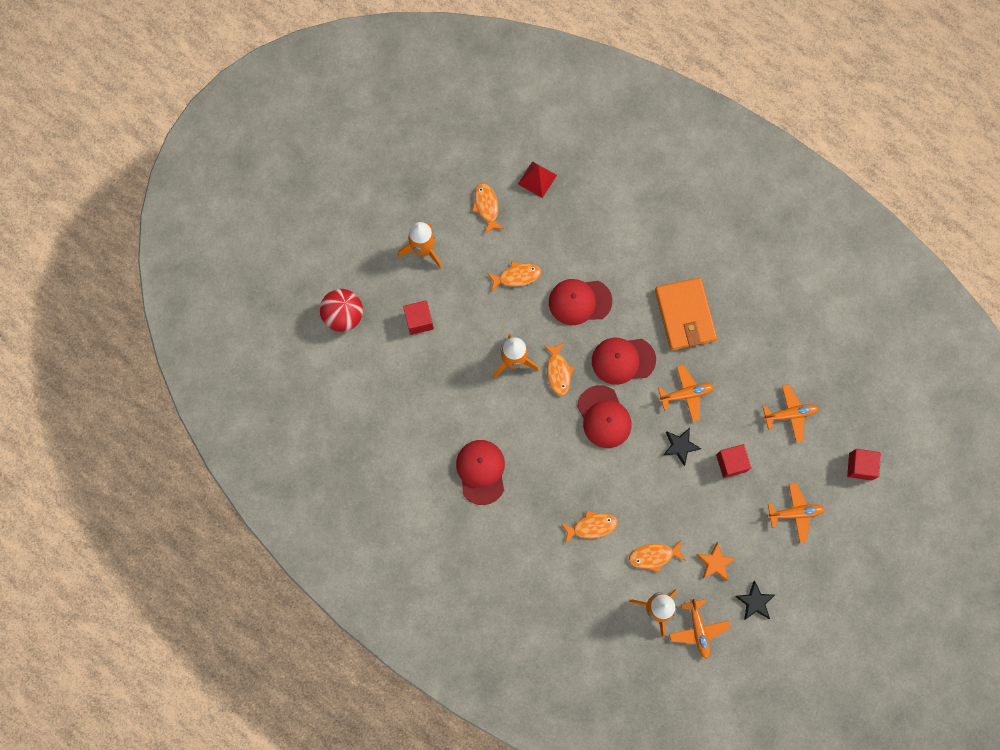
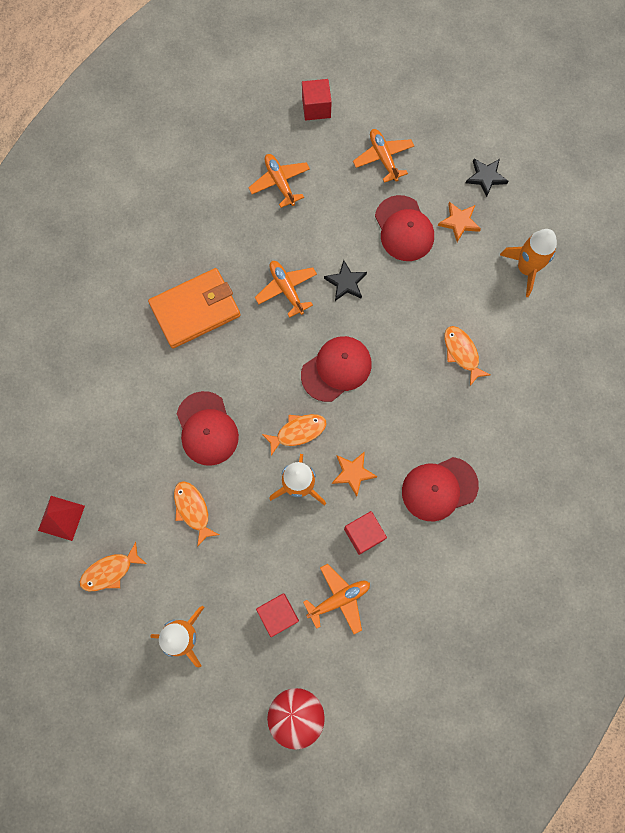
camera: 105 degrees left, 0 degrees up
(512, 406) = (353, 473): none -> orange star
(623, 360) = (265, 364): red cap -> red cap (404, 229)
(653, 556) = (472, 283): orange fish -> none
(698, 629) = (532, 224): orange plane -> orange plane (339, 599)
(731, 463) = (349, 228): red cube -> red cube (364, 534)

